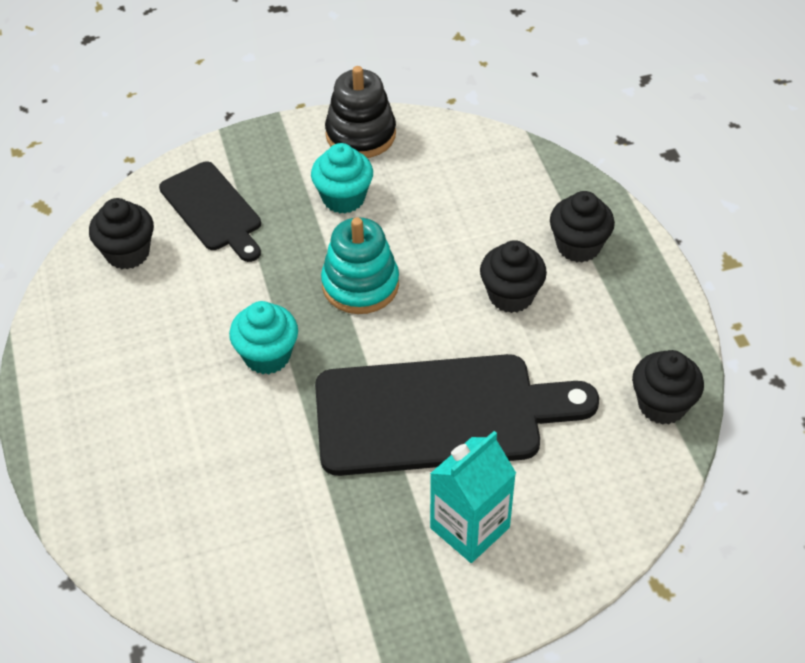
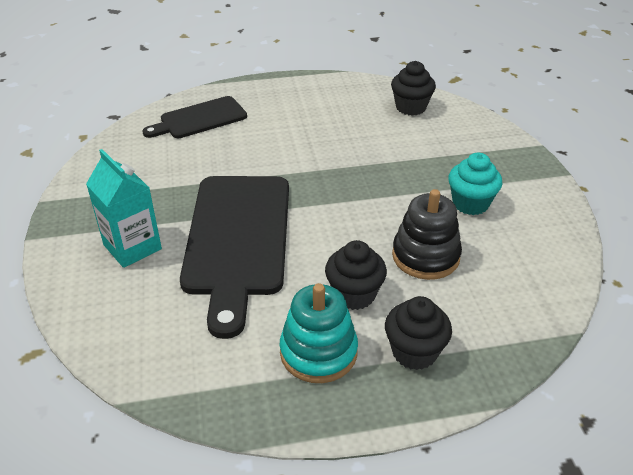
camera: 95 degrees right, 10 degrees down
(213, 210) = (453, 141): black cutting board -> black cutting board (199, 119)
(267, 356) = (311, 162): turquoise cupcake -> none
(360, 134) = (550, 217): black stacking toy -> black stacking toy (425, 256)
(360, 285) = (374, 207): turquoise stacking toy -> turquoise stacking toy (318, 352)
(662, 405) = (207, 386): black cupcake -> none

